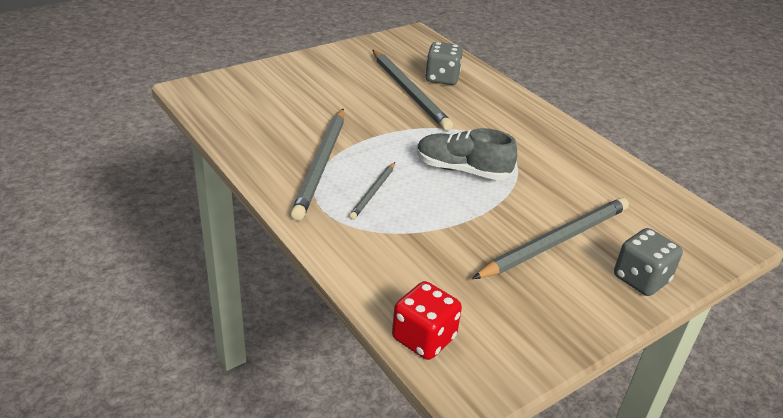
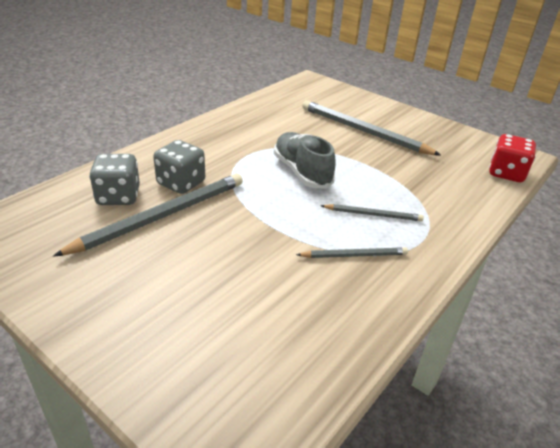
camera: 105 degrees left, 0 degrees up
(321, 165) = (354, 255): grey pencil -> grey pencil, size x0.51
(462, 170) = (302, 172): grey shoe -> grey shoe turned 150 degrees clockwise
(641, 279) = (375, 106): grey dice -> grey dice (181, 183)

